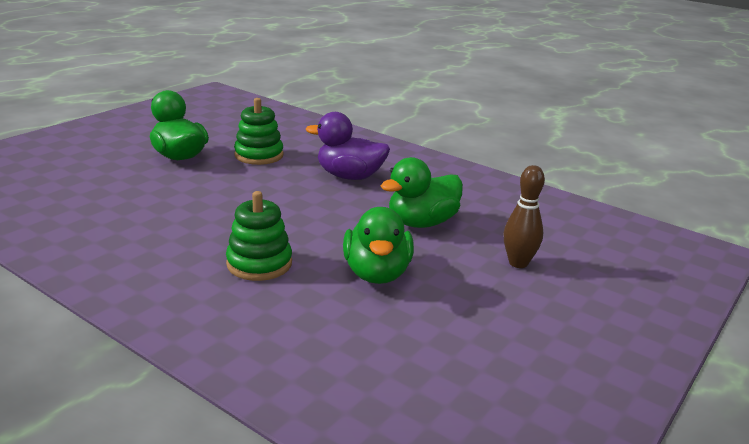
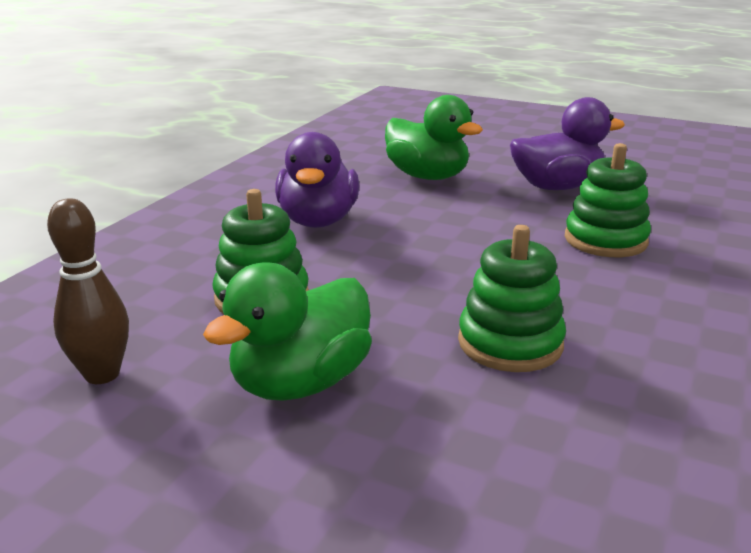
camera: 100 degrees left, 0 degrees up
(164, 201) = (510, 343): none -> green stacking toy
(377, 273) = (556, 187): green duck -> purple duck
(518, 263) = (475, 141): brown bowling pin -> brown bowling pin (102, 374)

